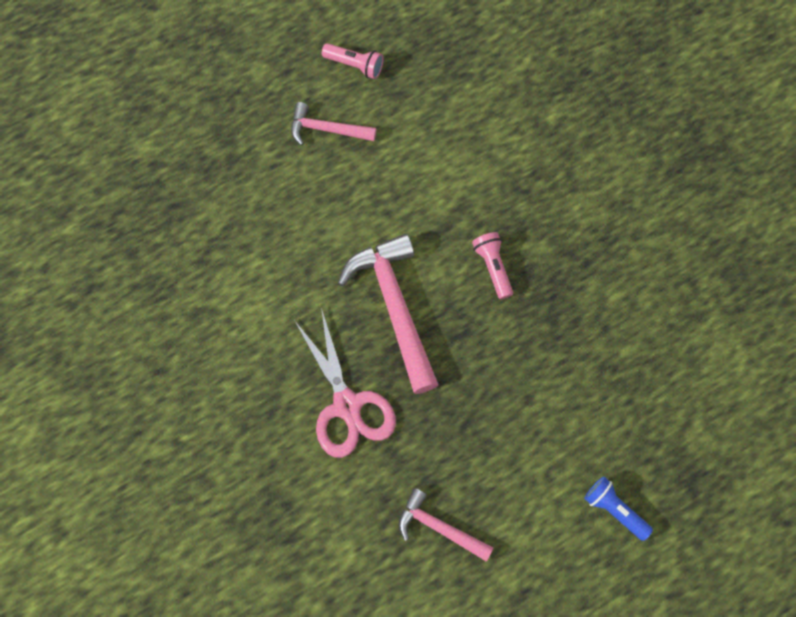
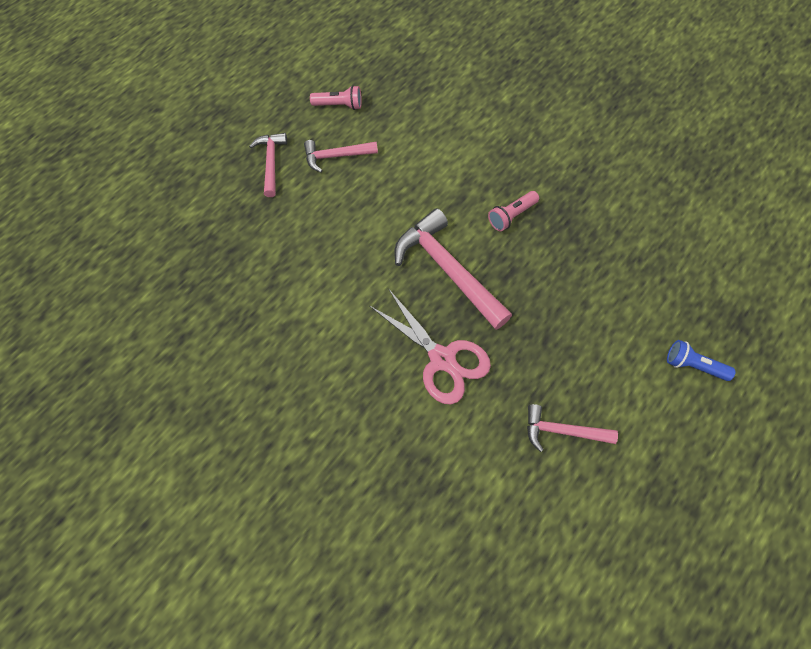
camera: 20 degrees left, 5 degrees down
(252, 114) = (271, 162): none -> pink hammer
(493, 267) = (511, 215): pink flashlight -> pink flashlight turned 90 degrees counterclockwise

